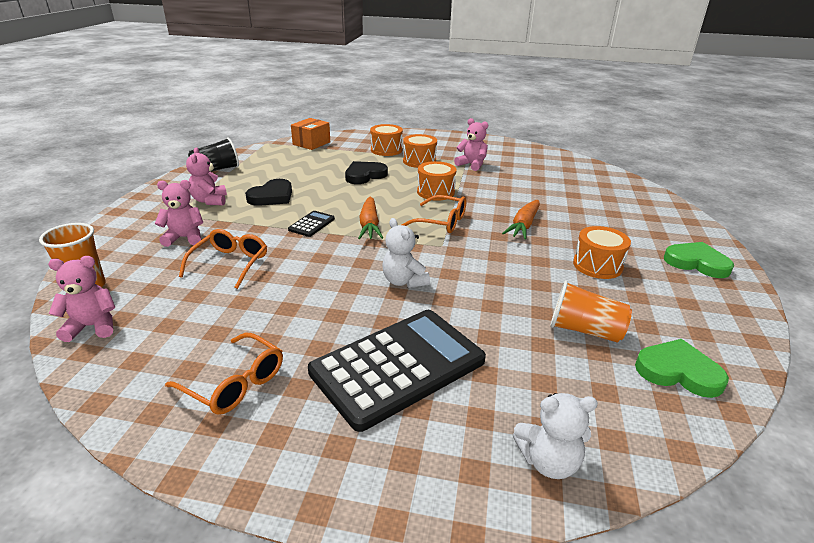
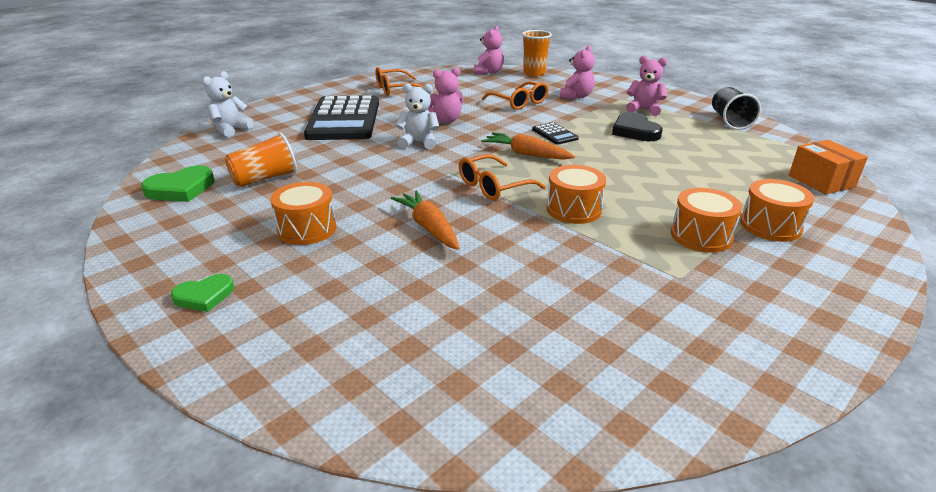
camera: 125 degrees right, 0 degrees up
(364, 175) = (664, 184): black heart -> none
(471, 165) = (658, 276): pink teddy bear -> pink teddy bear (446, 120)
(696, 263) = (204, 296): green heart -> green heart, size x0.65

